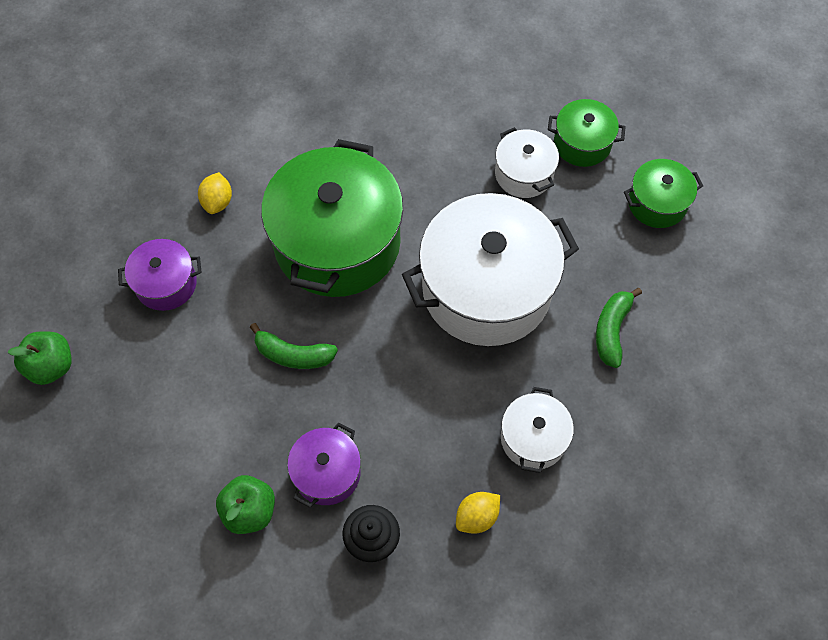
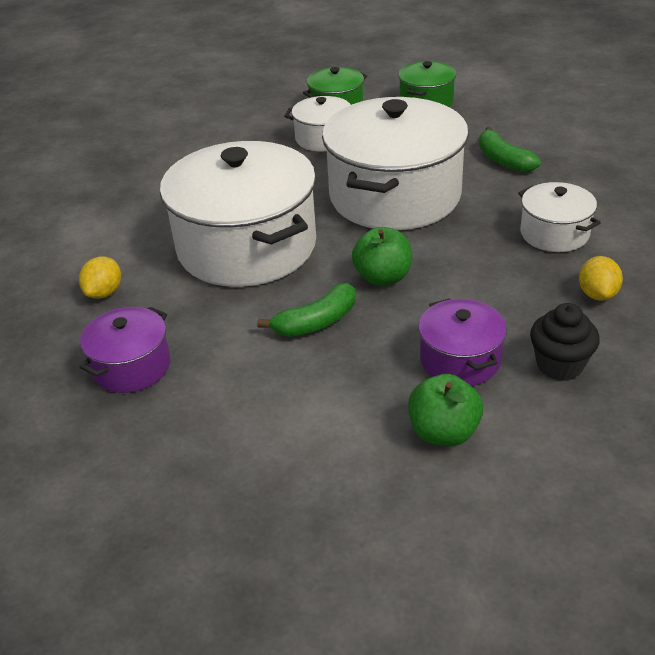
camera: 45 degrees left, 25 degrees down
(51, 366) = (93, 504): green apple -> green apple (383, 277)
(217, 202) = (104, 292): yellow lemon -> yellow lemon turned 60 degrees clockwise
(337, 242) = (247, 246): green pot -> white pot

